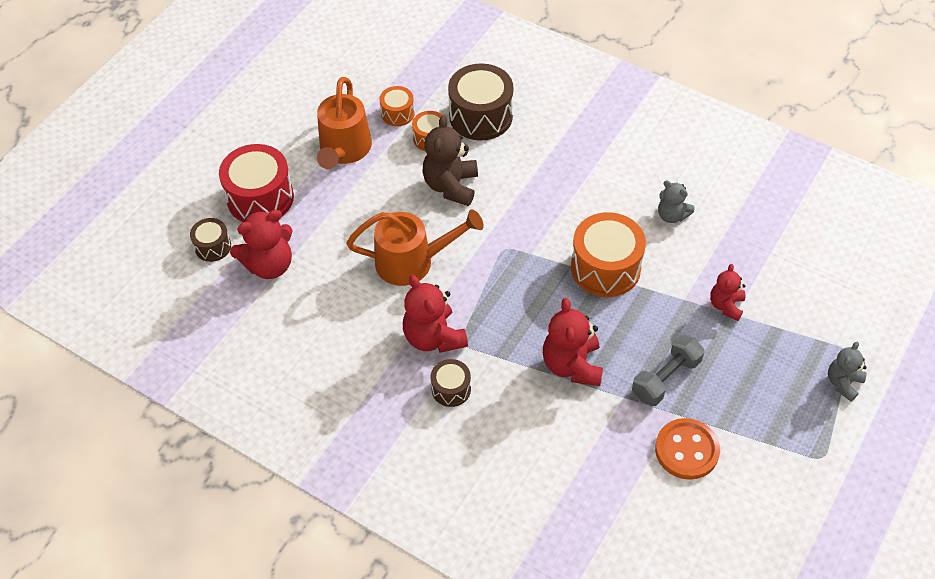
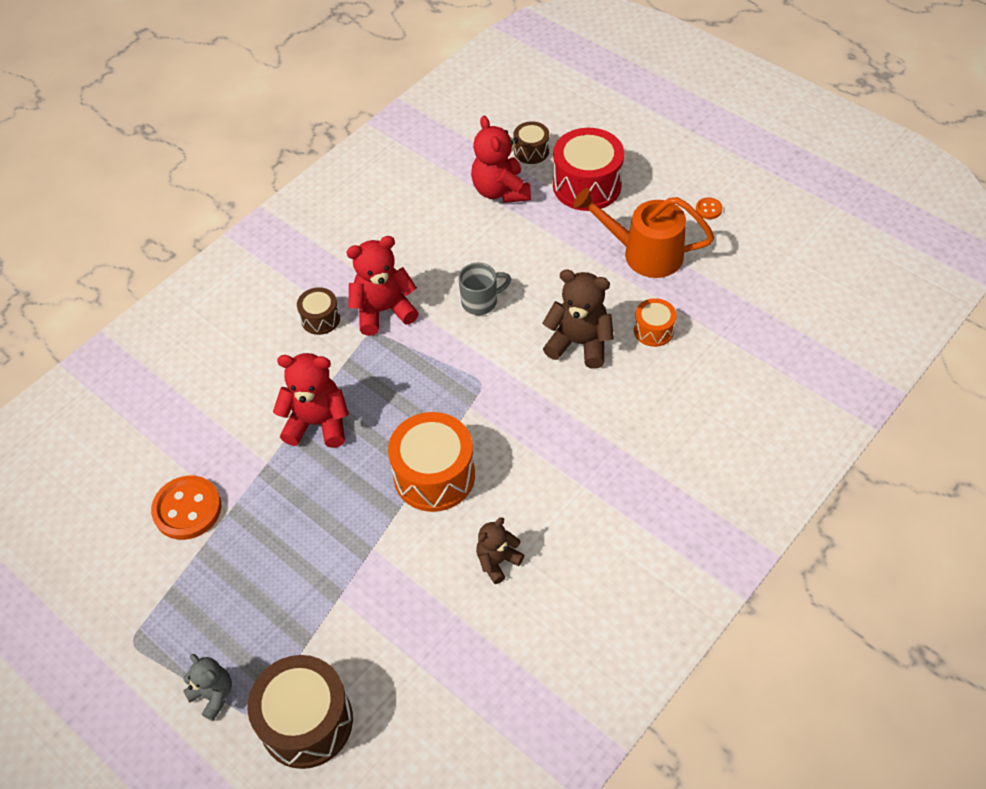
camera: 100 degrees right, 0 degrees up
(288, 110) = (708, 209): none -> orange button
(397, 113) = (696, 303): orange drum -> none
(413, 261) = (481, 302): orange watering can -> grey mug
(481, 116) = (684, 383): brown drum -> brown drum (306, 721)
(666, 378) = (276, 507): grey dumbbell -> none
(672, 215) = (497, 561): grey teddy bear -> brown teddy bear
(726, 305) = (352, 591): red teddy bear -> none

